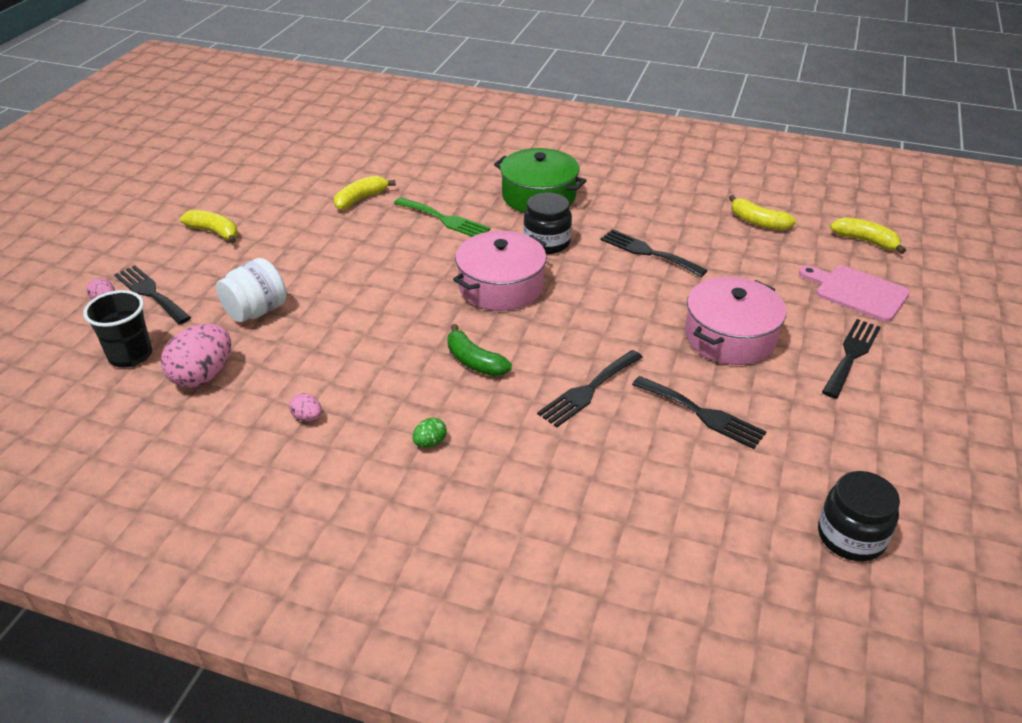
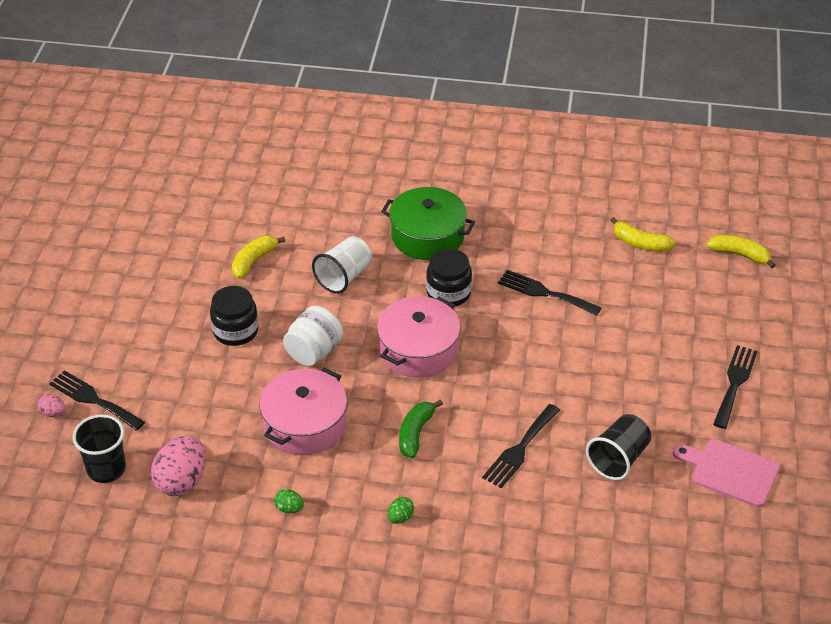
camera: 10 degrees left, 5 degrees up
(215, 232) = (124, 320): yellow banana -> none
(256, 311) = (202, 407): white jar -> white jar (314, 351)
(307, 417) = (289, 508): pink egg -> green egg
(444, 219) = (344, 277): green fork -> white cup
(474, 361) = (415, 433): green banana -> green banana turned 75 degrees clockwise
(702, 414) = (618, 459): black fork -> black cup
(730, 337) = (631, 378): pink pot -> pink pot (305, 424)
(851, 536) = (745, 551): black jar -> black jar (235, 331)
(857, 292) = (736, 315): pink cutting board -> pink cutting board (730, 472)

